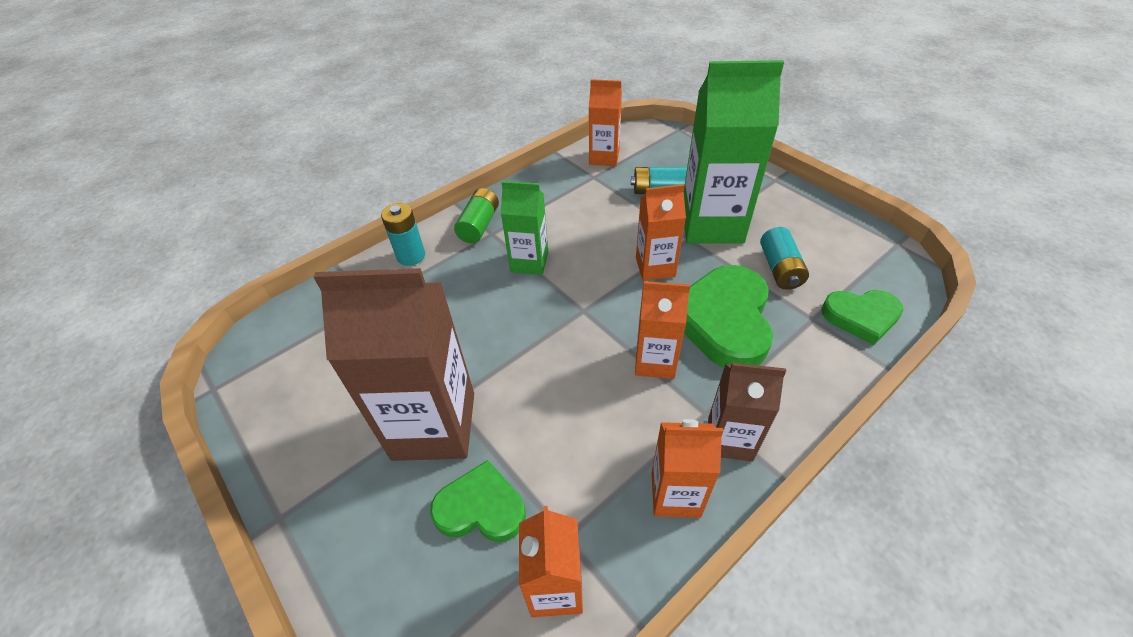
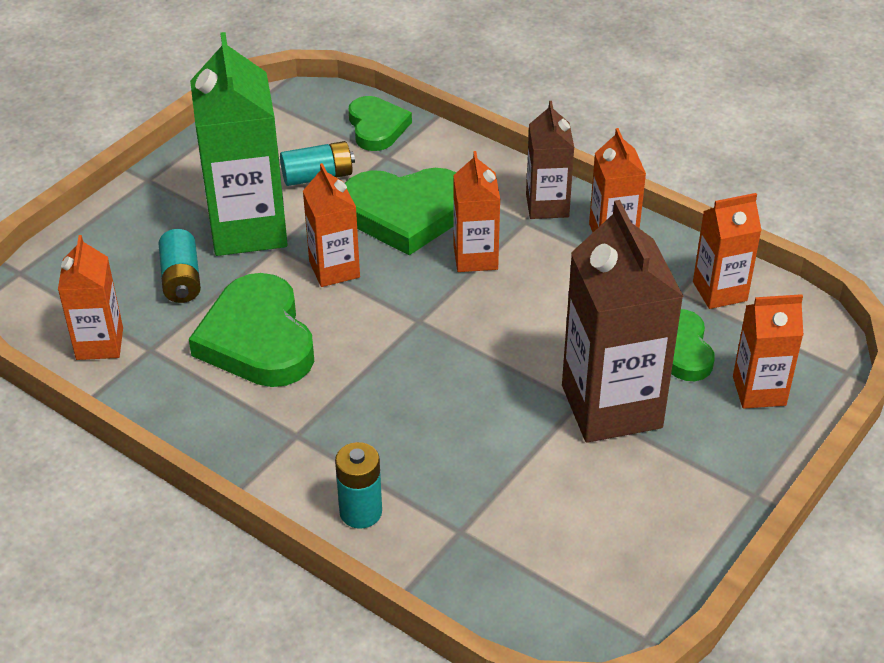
camera: 105 degrees left, 5 degrees down
(394, 574) = (759, 391): none -> orange carton
(479, 225) = (281, 452): green battery -> none
(529, 262) = (348, 382): green carton -> none
(588, 222) = (257, 339): none -> green heart

